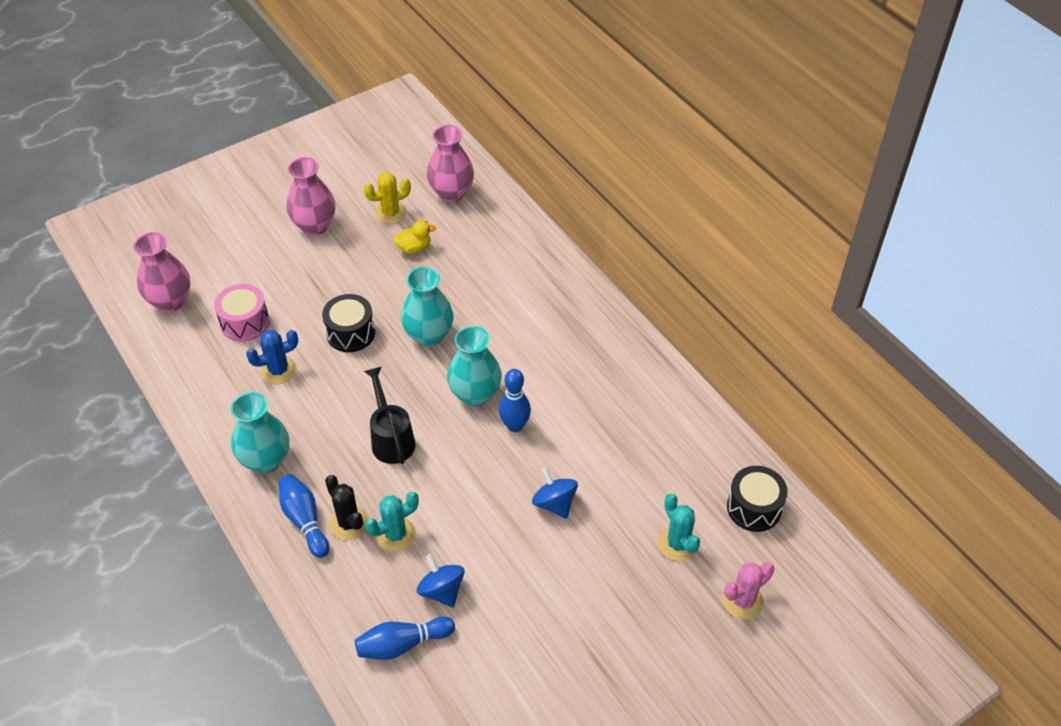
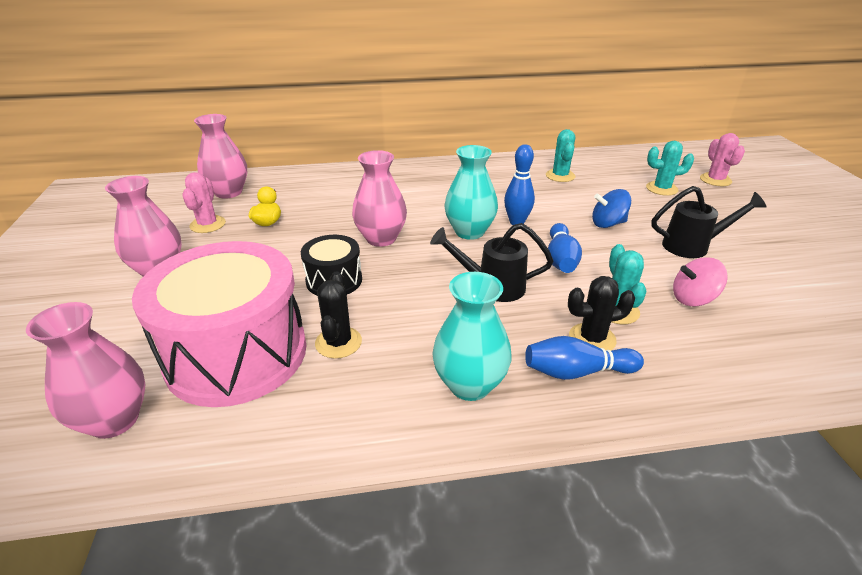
camera: 65 degrees left, 15 degrees down
(245, 323) = (237, 354): pink drum -> pink drum, size x2.06
(278, 370) = (338, 342): blue cactus -> black cactus
(390, 213) = (208, 224): yellow cactus -> pink cactus
(402, 644) = (760, 337): blue bowling pin -> blue bowling pin (561, 259)
(429, 335) = (381, 238): turquoise vase -> pink vase
(442, 590) = (693, 299): blue spinning top -> pink spinning top
(545, 585) = (693, 246): none -> black watering can
(652, 437) = (560, 176): none -> turquoise cactus
(754, 508) = (637, 160): black drum -> none

